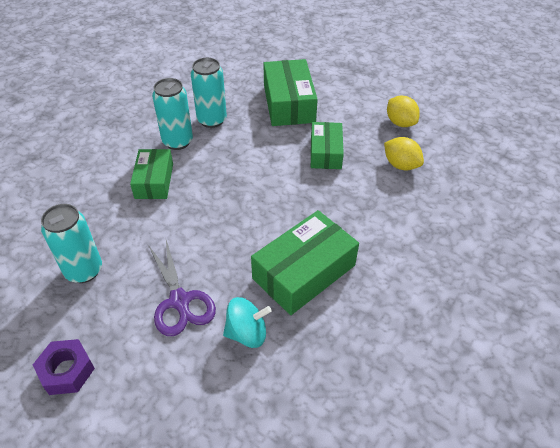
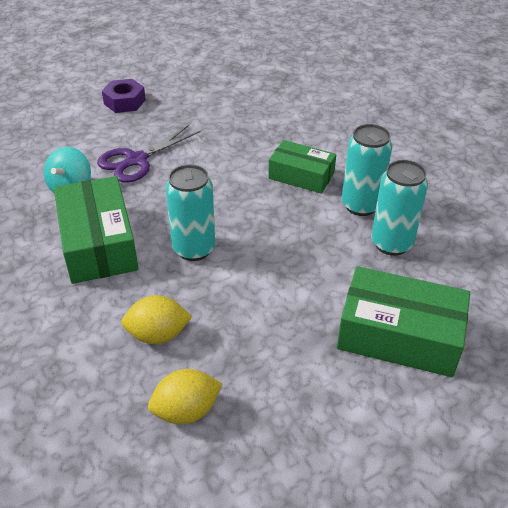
camera: 115 degrees right, 5 degrees down
(84, 270) = (212, 120): turquoise can -> turquoise can (194, 249)
(180, 301) = (136, 160): purple scissors -> purple scissors turned 45 degrees counterclockwise
(325, 152) = (264, 334): green box -> none
(400, 123) = (282, 467): yellow lemon -> yellow lemon (158, 335)

